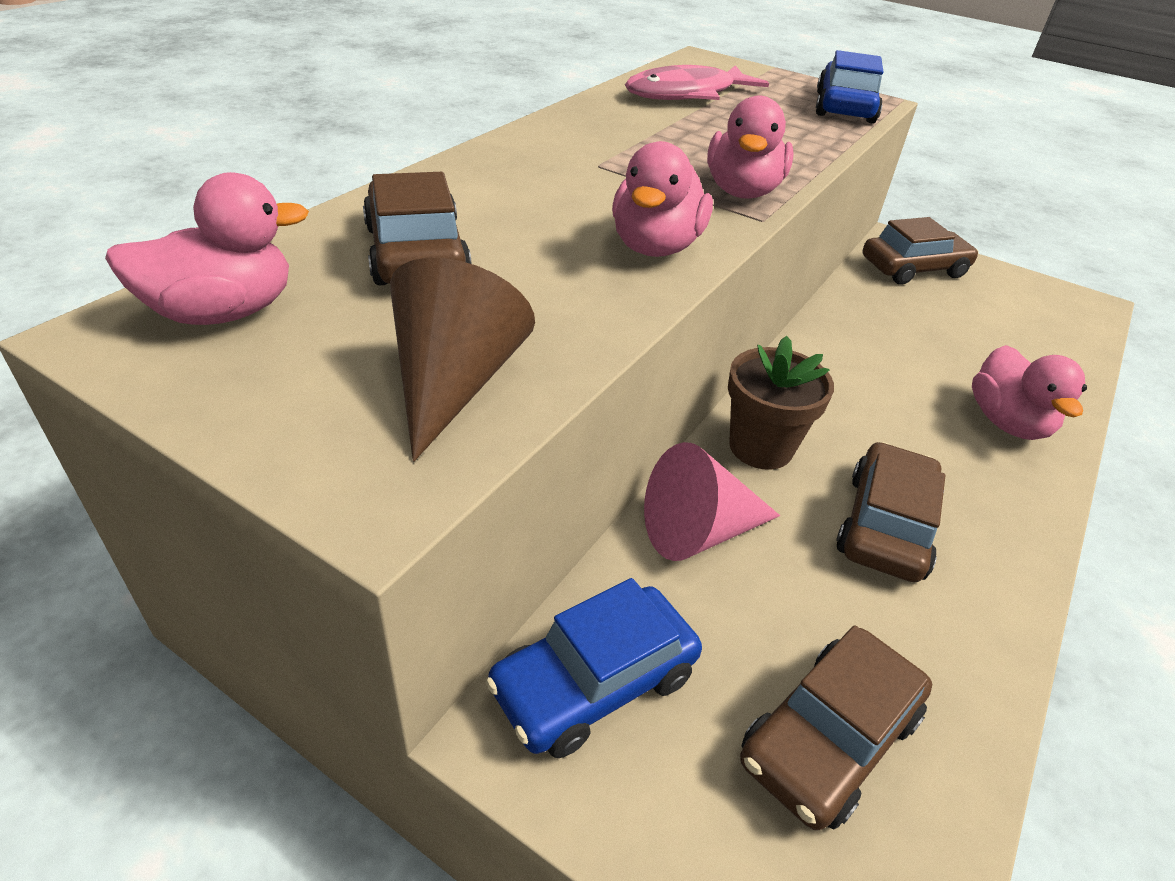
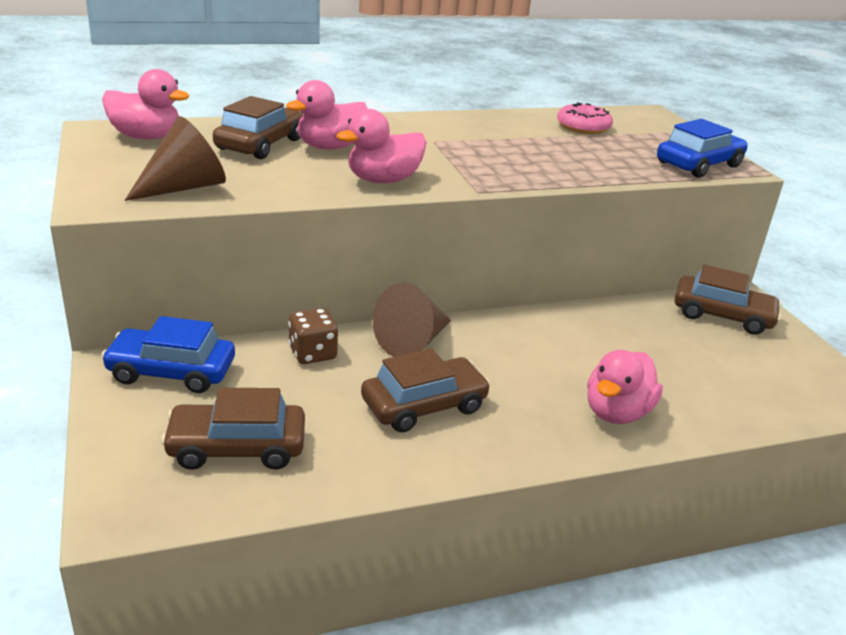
camera: 40 degrees right, 10 degrees down
(687, 94) = (583, 127): pink fish -> pink donut
(699, 531) = (313, 353): pink cone -> brown dice
(742, 191) = (497, 177): pink duck -> pink duck (330, 147)
(761, 447) = (413, 342): brown flower pot -> brown cone

